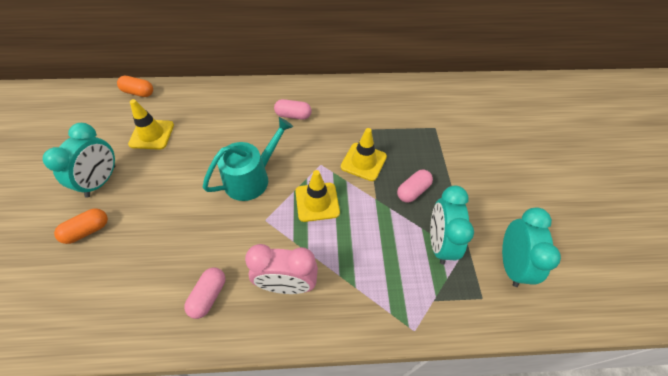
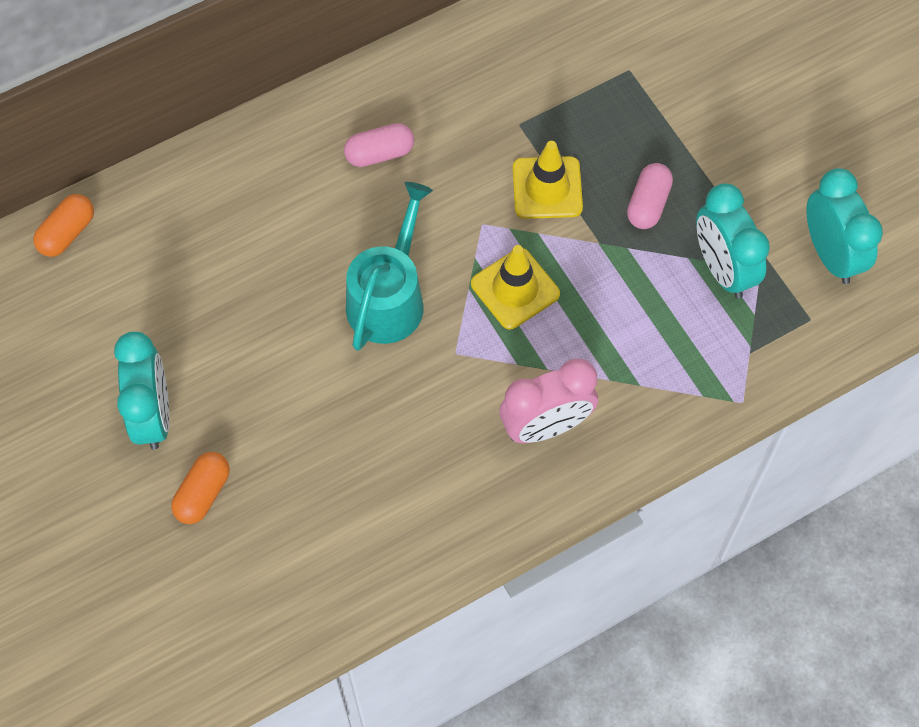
camera: 25 degrees left, 10 degrees up
(138, 92) = (67, 233): orange capsule -> orange capsule turned 45 degrees counterclockwise
(152, 134) = (164, 300): yellow traffic cone -> none
(208, 296) = (450, 490): pink capsule -> none

